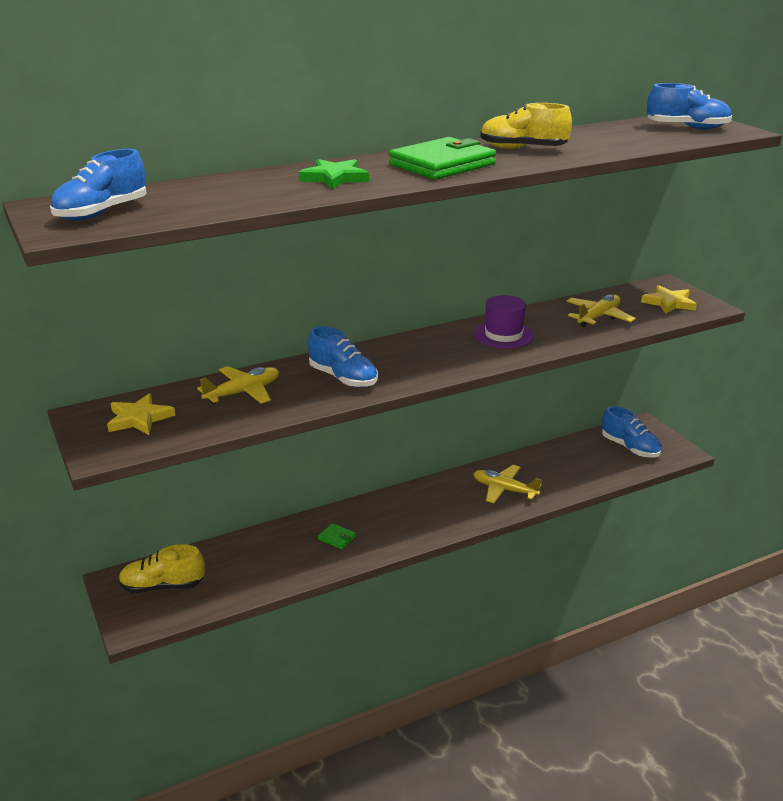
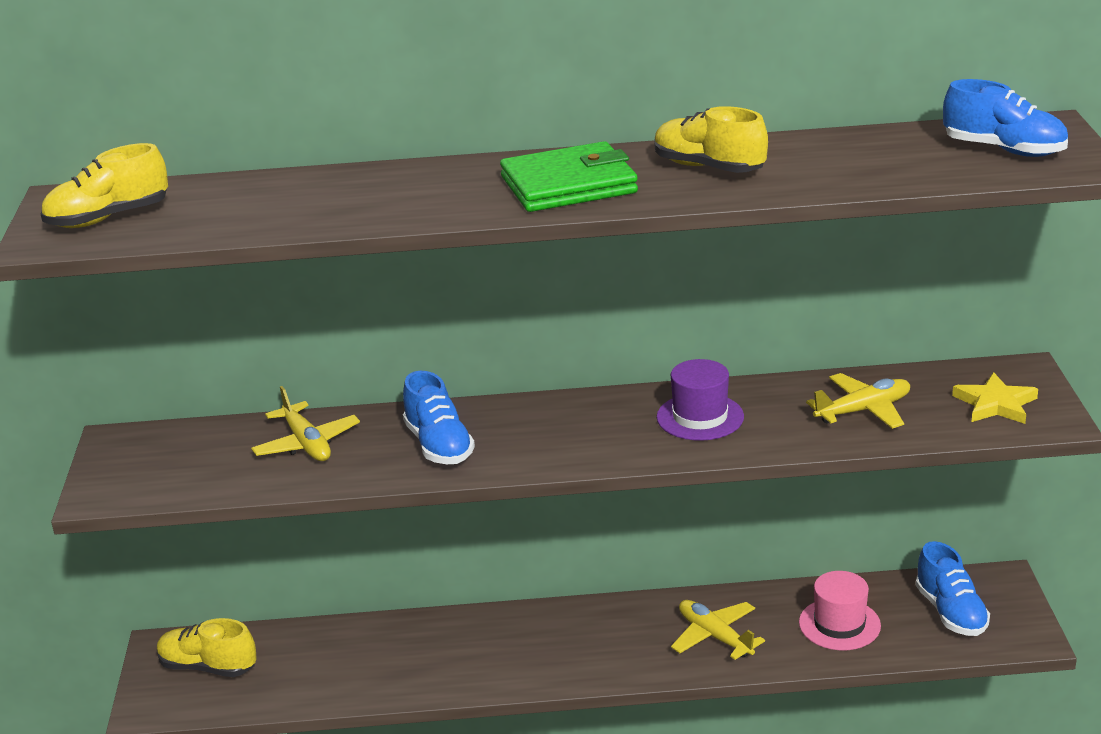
camera: 25 degrees right, 0 degrees up
(102, 213) = (108, 218): blue shoe -> yellow shoe
(139, 418) = (169, 457): yellow star -> none
(243, 392) = (307, 444): yellow plane -> yellow plane turned 75 degrees clockwise
(334, 178) = (412, 193): green star -> none
(337, 538) = (447, 654): green wallet -> none
(572, 467) = (839, 624): none -> pink hat

